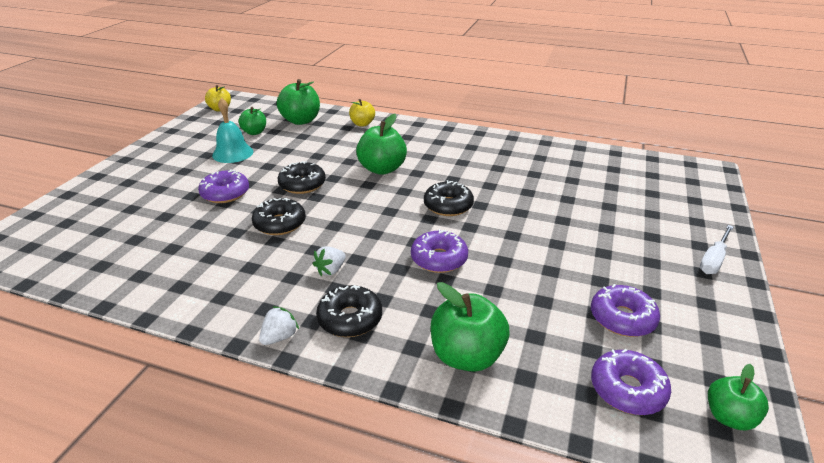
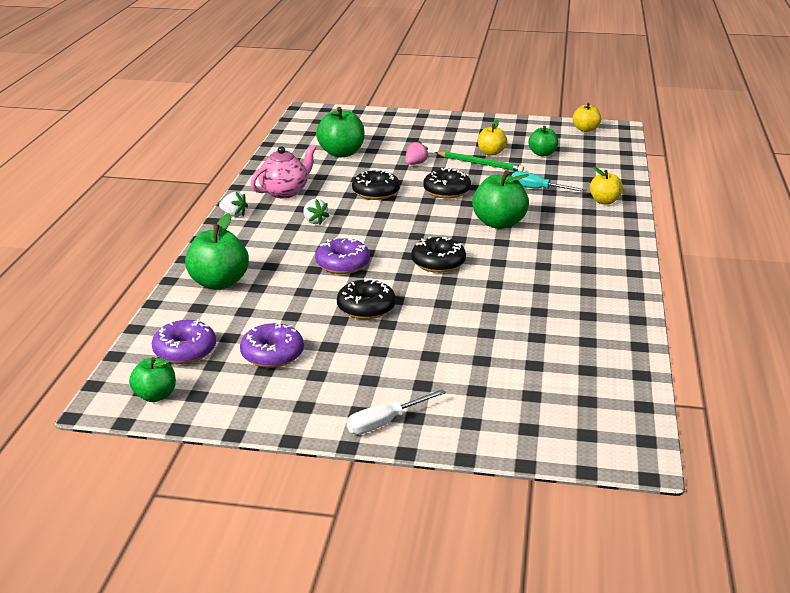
camera: 80 degrees right, 5 degrees down
(225, 193) = (415, 164): purple donut -> pink strawberry
(233, 153) = (491, 153): turquoise bell -> yellow apple
(237, 288) = (285, 192): none -> pink teapot
(253, 161) = (480, 164): none -> green pencil
(301, 121) = (587, 170): green apple -> green apple (341, 153)
(325, 144) = (538, 189): none -> turquoise screwdriver
(331, 270) = (314, 221): white strawberry -> white strawberry turned 150 degrees counterclockwise
(350, 319) = (256, 236): black donut -> black donut (366, 308)
(713, 260) = (385, 422): white screwdriver -> white screwdriver turned 60 degrees counterclockwise

